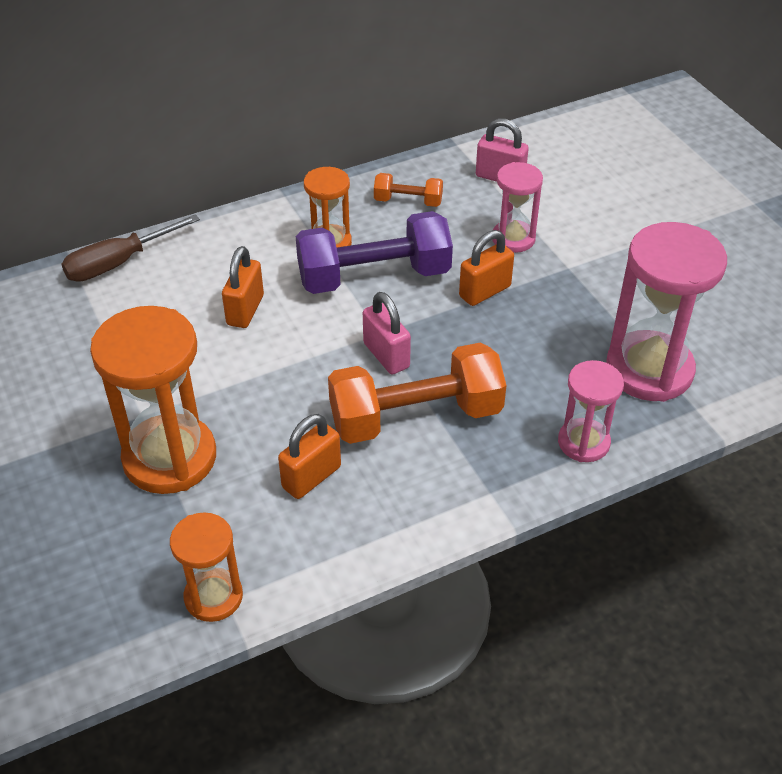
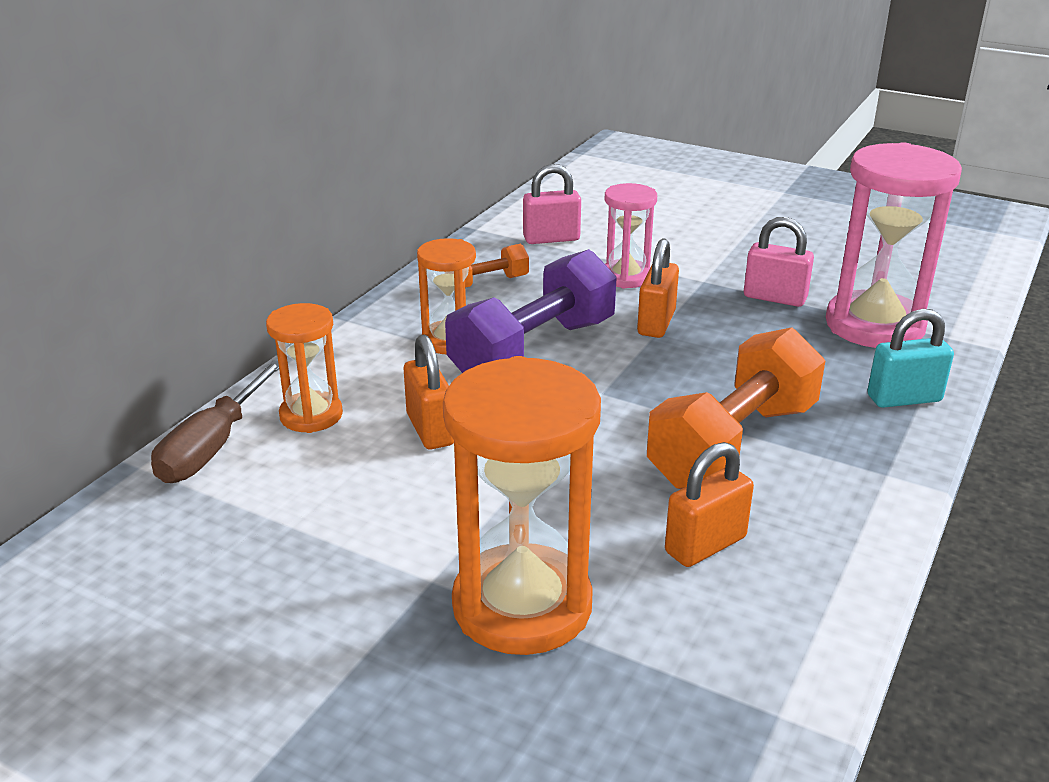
camera: 35 degrees left, 15 degrees down
(213, 597) = (761, 719): orange hourglass -> orange hourglass (311, 415)
(311, 477) = (705, 545): orange padlock -> orange padlock turned 45 degrees clockwise
(386, 355) = (634, 408): pink padlock -> pink padlock (775, 298)
(583, 442) = (904, 398): pink hourglass -> turquoise padlock

